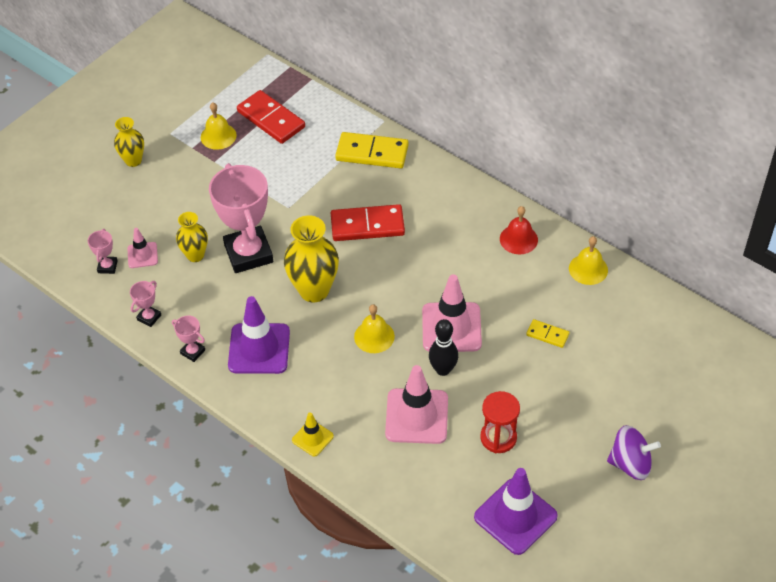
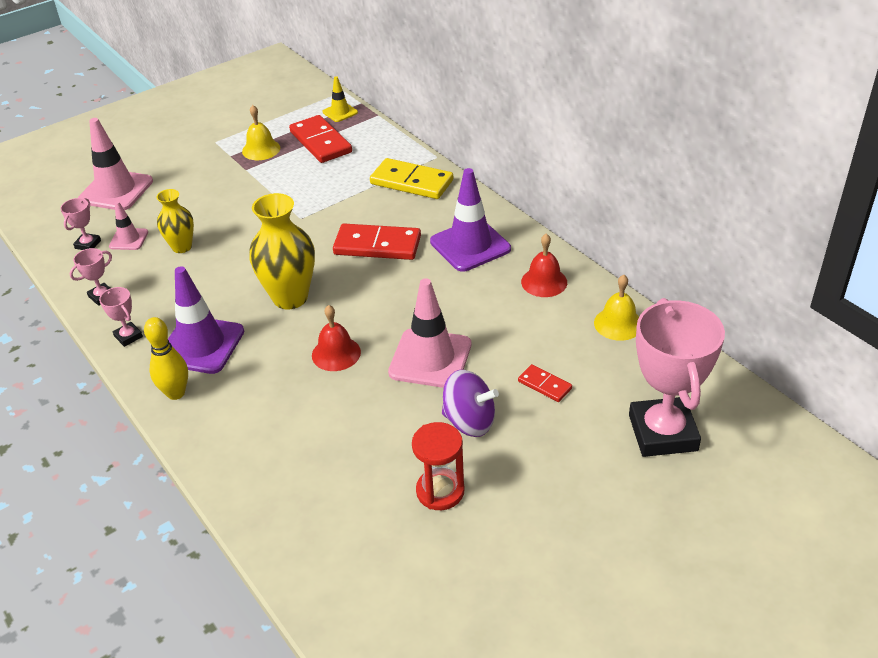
camera: 15 degrees right, 10 degrees down
(133, 160) = (167, 159): yellow vase -> none
(248, 253) = (237, 253): pink trophy -> pink trophy (662, 433)
(259, 396) = (176, 393): none -> yellow bowling pin
(312, 438) = (213, 450): yellow traffic cone -> yellow traffic cone (340, 112)
(374, 336) = (336, 353): yellow bell -> red bell
(416, 416) = (348, 448): pink traffic cone -> pink traffic cone (116, 190)
(443, 369) = (402, 402): black bowling pin -> none
(515, 516) = (426, 594): purple traffic cone -> purple traffic cone (470, 245)
(547, 334) = (544, 385): yellow domino -> red domino
(630, 464) = (606, 557): purple spinning top -> purple spinning top (469, 421)

